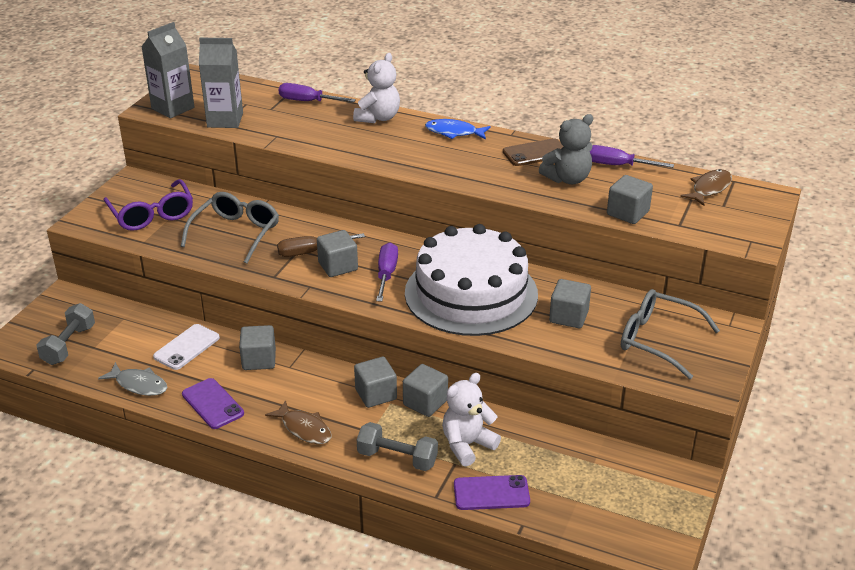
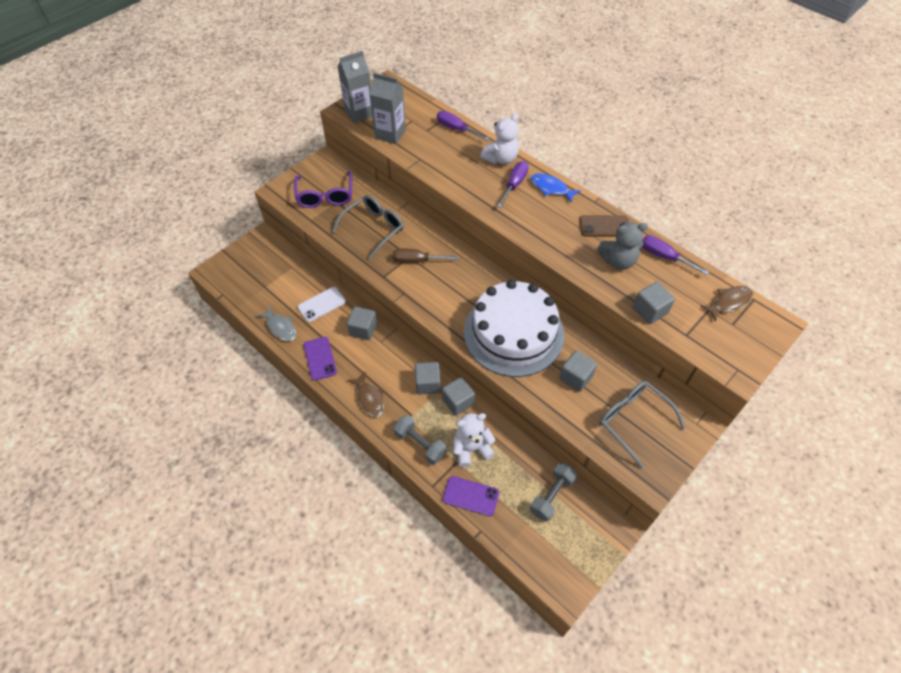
camera: 20 degrees right, 20 degrees up
(69, 345) = (250, 280): grey dumbbell -> grey dumbbell (552, 495)
(338, 266) = (430, 279): grey cube -> none
(386, 274) = (461, 297): purple screwdriver -> purple screwdriver (514, 185)

